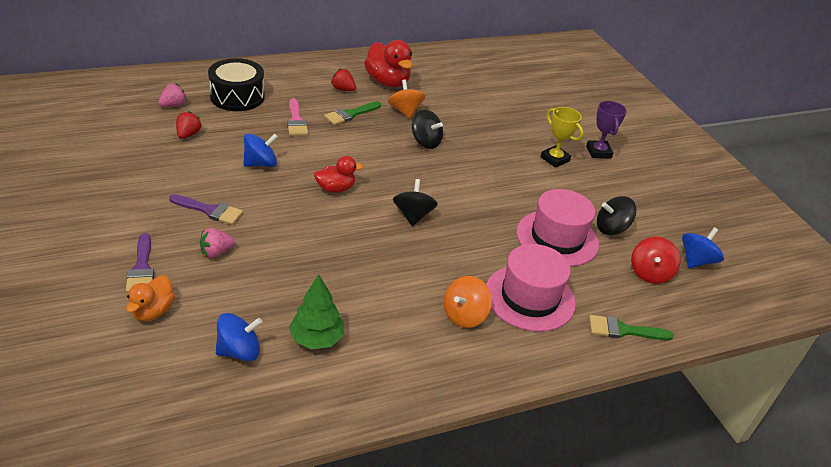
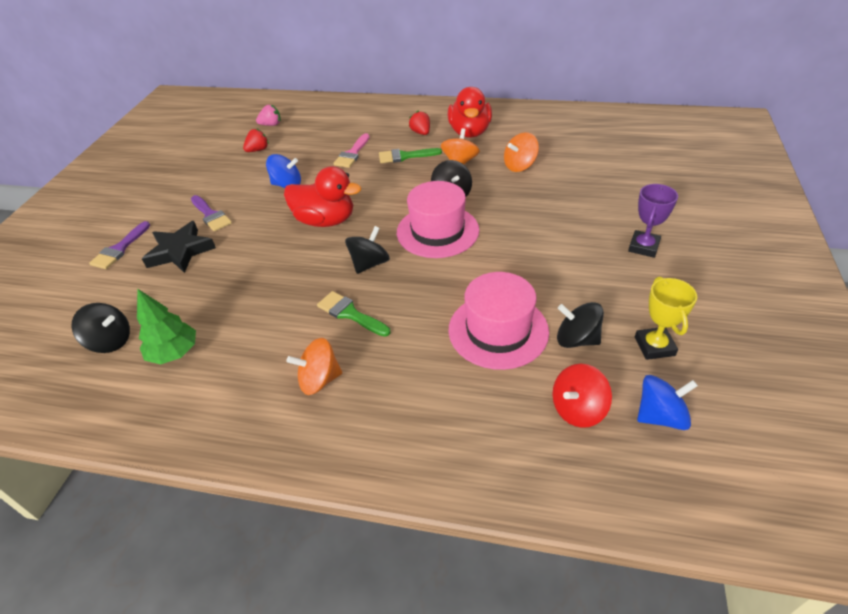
camera: 40 degrees right, 5 degrees up
(153, 311) = (91, 286): orange duck -> none
(216, 252) = (180, 251): pink strawberry -> black star
(237, 97) = (325, 125): black drum -> none
(239, 351) = (110, 341): blue spinning top -> black spinning top
(335, 189) = (325, 221): red duck -> red duck, size x1.67
(457, 105) = (520, 166): none -> orange spinning top
(529, 297) = (403, 386): pink hat -> pink hat (437, 231)
(555, 159) = (579, 243): yellow trophy -> yellow trophy (654, 346)
(623, 330) = (476, 466): green brush -> green brush (350, 314)

